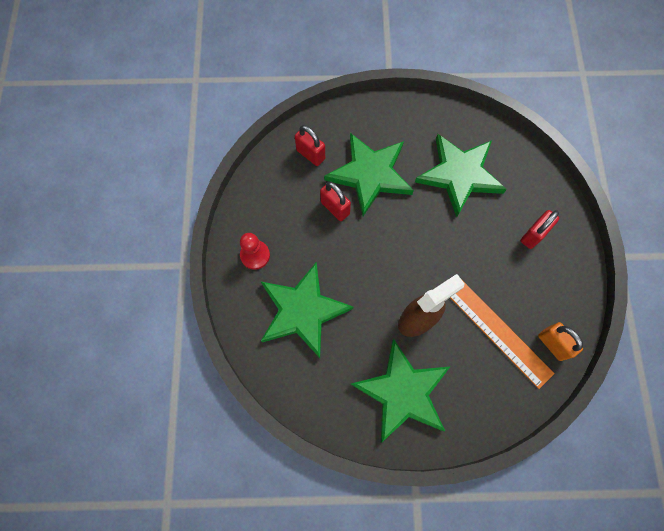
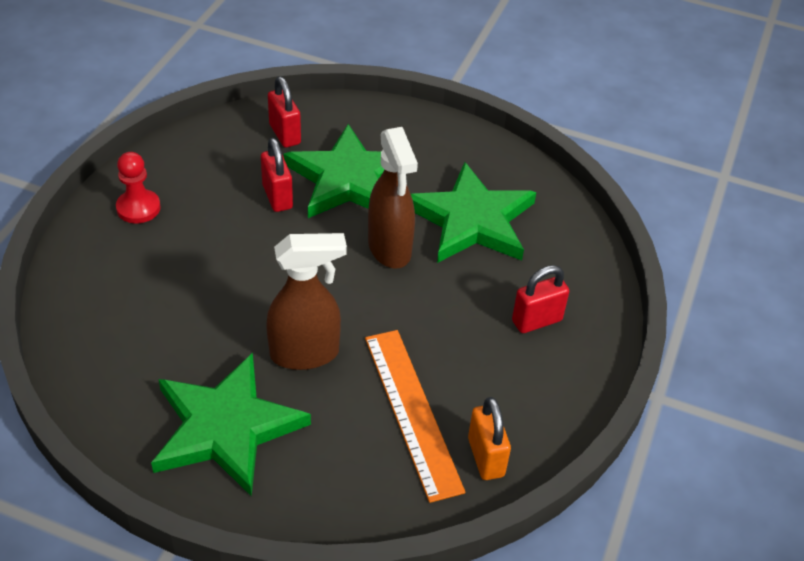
camera: 20 degrees right, 25 degrees down
(302, 311) = (155, 286): green star -> none
(424, 219) = (390, 249): none -> brown spray bottle

